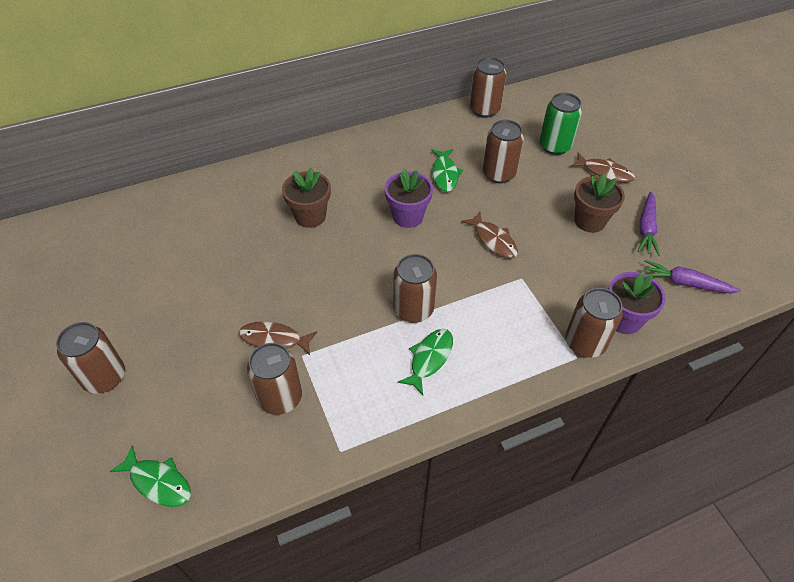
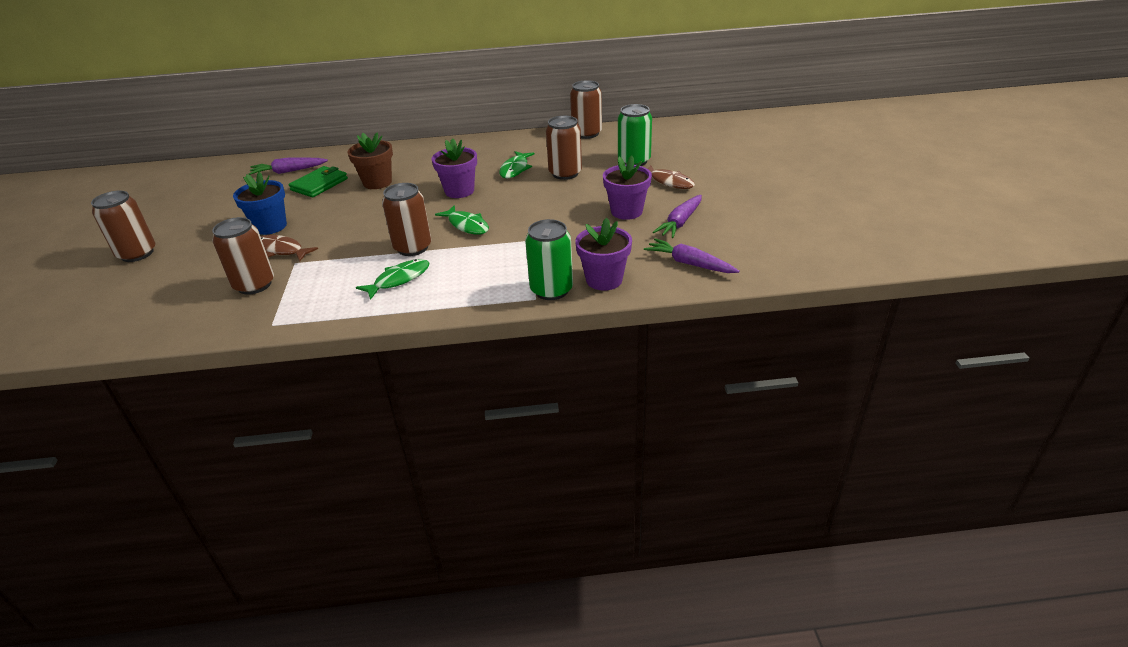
camera: 20 degrees right, 15 degrees down
(158, 482) = (118, 318): green fish -> green fish (467, 225)
(194, 213) = (288, 171): none -> purple carrot
(235, 305) = (270, 226): none -> blue flower pot
(246, 229) = (319, 184): none -> green wallet
(493, 240) = (523, 214): brown fish -> none
(585, 343) = (551, 290): brown can -> green can
(589, 221) = (626, 211): brown flower pot -> purple flower pot

